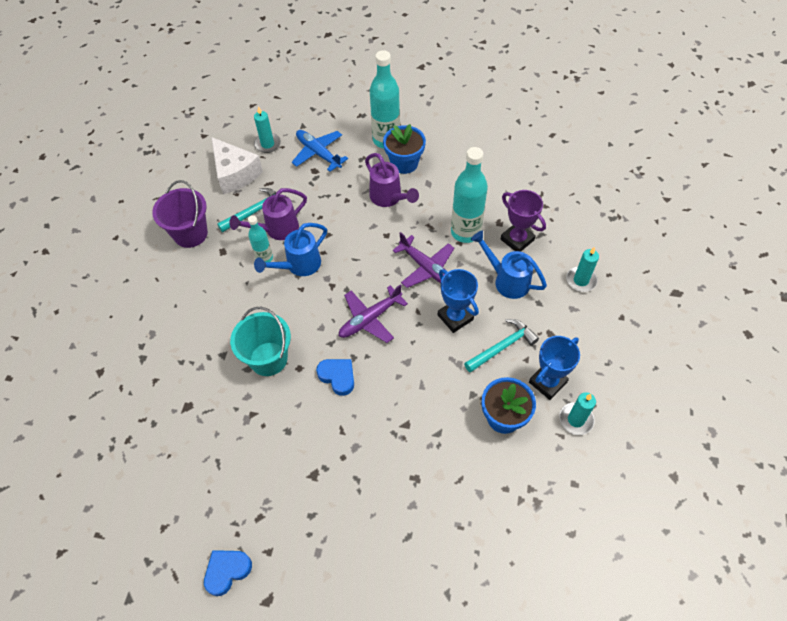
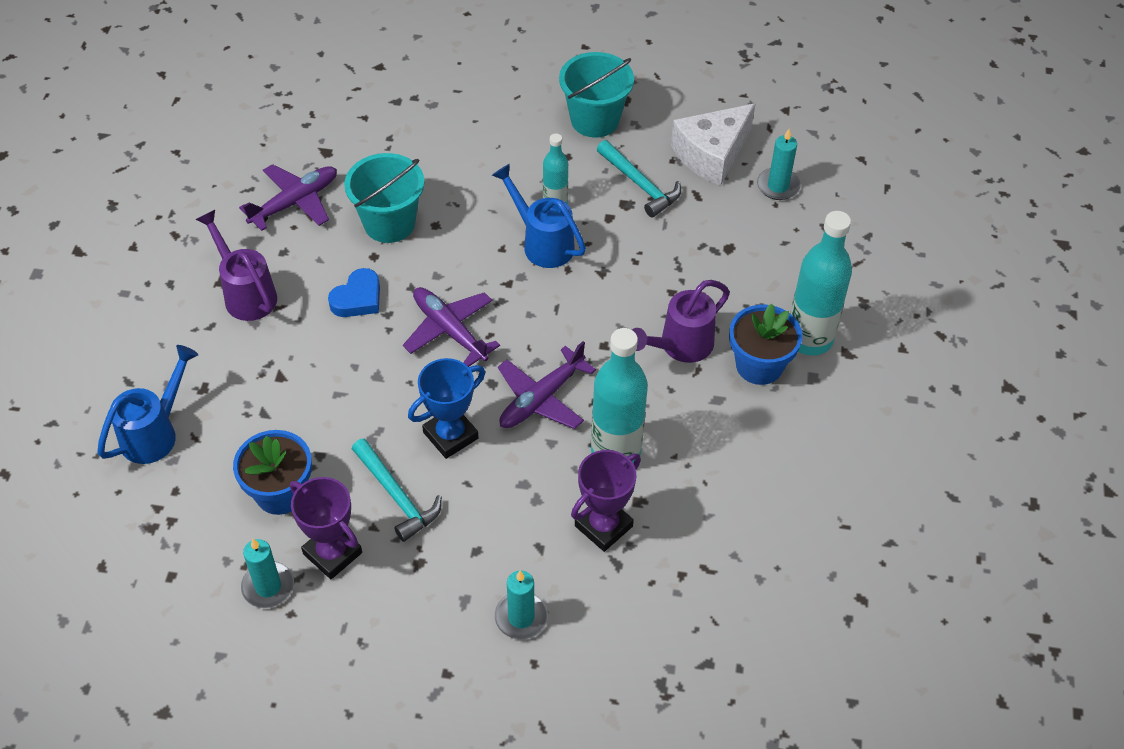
camera: 85 degrees right, 5 degrees down
(190, 234) = (595, 120): purple bucket -> turquoise bucket
(227, 571) = (117, 212): blue heart -> none
(238, 426) = (294, 202): none -> purple plane
(276, 230) = (607, 212): purple watering can -> purple watering can (246, 293)
(318, 153) = (766, 250): blue plane -> none
(507, 280) = (520, 507): blue watering can -> blue watering can (155, 432)
(547, 382) = (332, 553): blue trophy -> purple trophy

